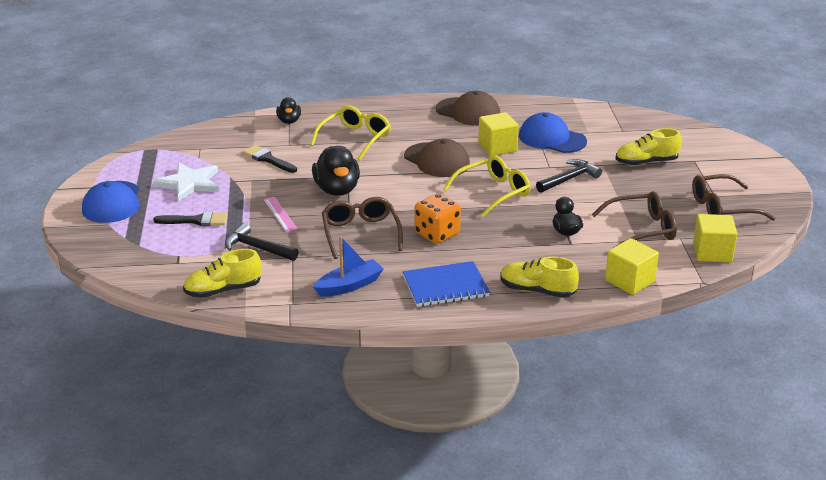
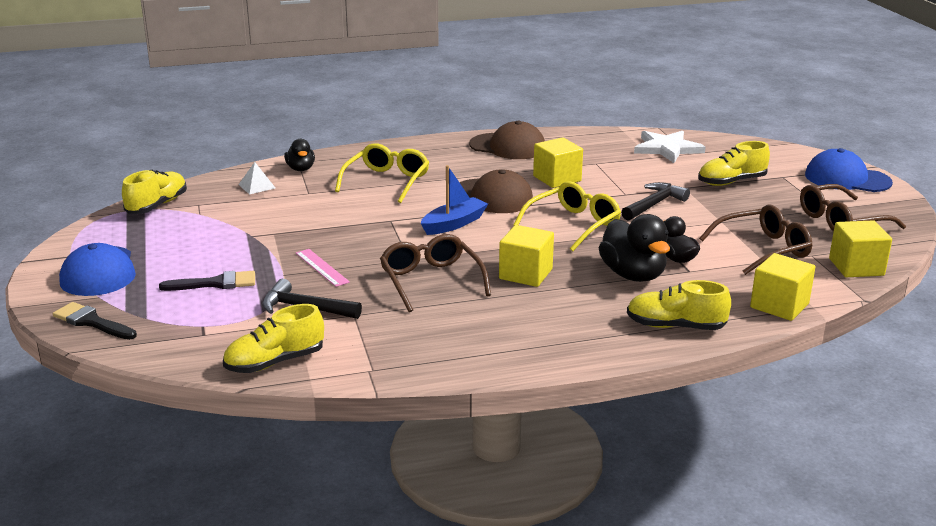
camera: 10 degrees left, 5 degrees down
(167, 147) = (157, 205): none -> yellow shoe
(189, 183) = (195, 243): white star -> white star (667, 148)
(249, 135) = (257, 186): none -> white pyramid
(268, 159) = (287, 210): black brush -> black brush (92, 322)
(337, 190) = (384, 236): black duck -> black duck (633, 275)
(349, 285) = (439, 341): blue boat -> blue boat (454, 224)
(437, 234) = (525, 274): orange dice -> yellow cube
(445, 286) = (561, 331): blue notebook -> none
(552, 139) = (615, 166): blue cap -> blue cap (847, 179)

